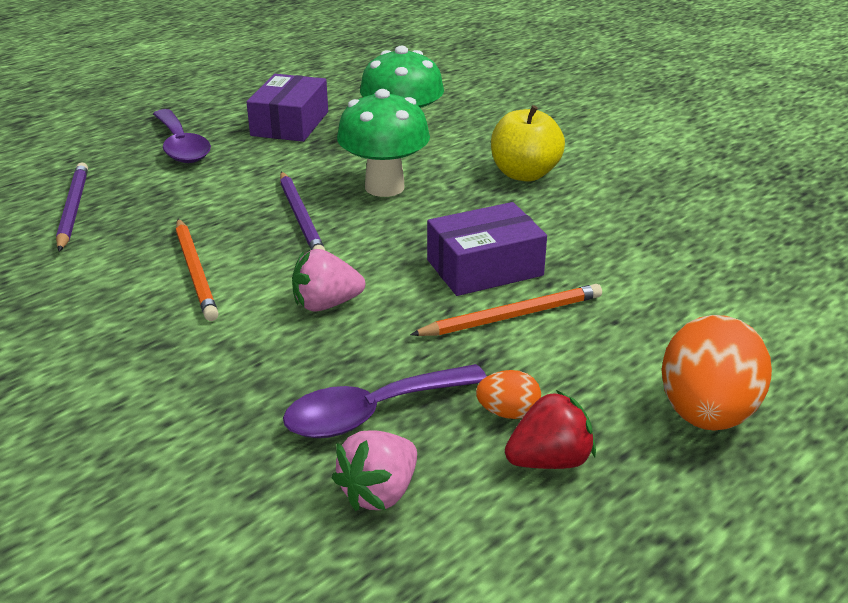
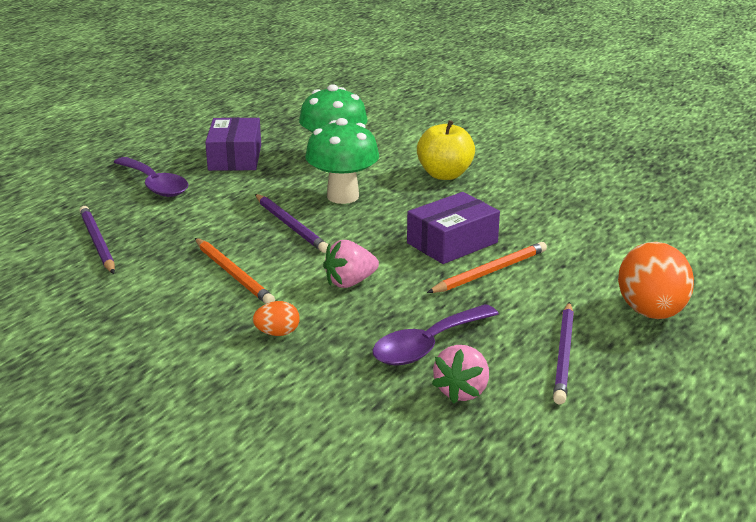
camera: 15 degrees left, 5 degrees down
(508, 413) = (521, 331): orange egg -> orange egg (277, 333)
(549, 461) = (564, 355): red strawberry -> purple pencil

